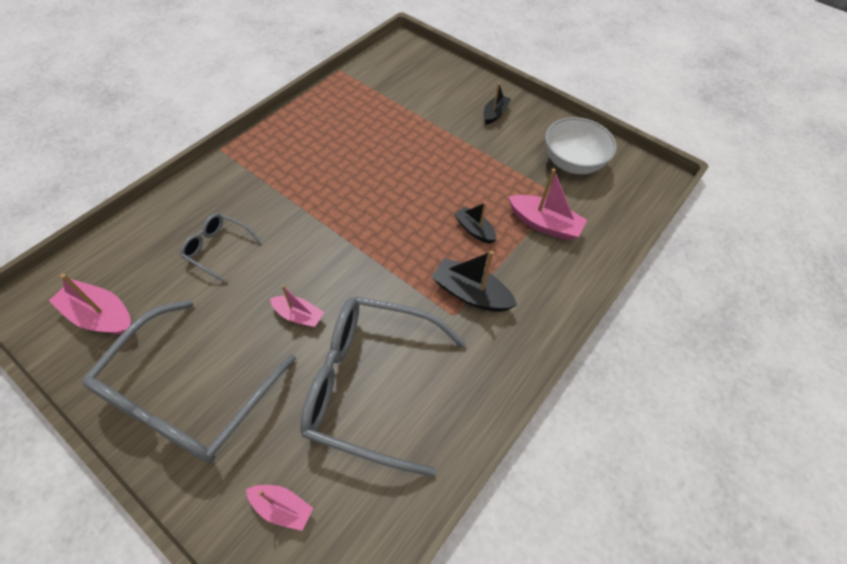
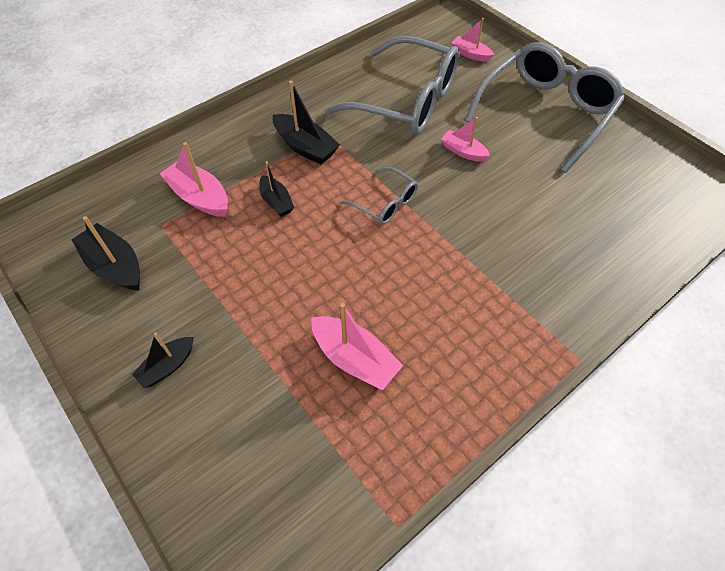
camera: 165 degrees left, 0 degrees up
(101, 316) = (641, 175): pink boat -> pink boat (354, 359)
(217, 249) = (550, 220): grey glasses -> grey glasses (386, 203)
(572, 163) = (115, 266): white bowl -> black boat

